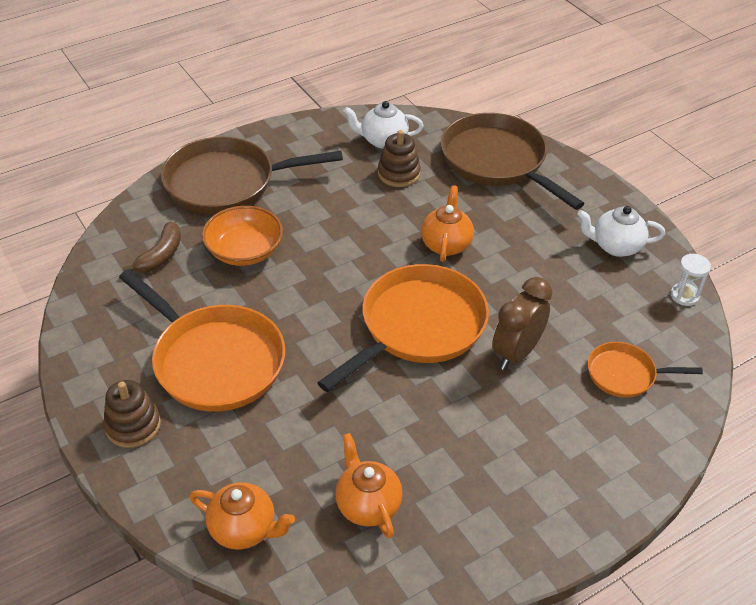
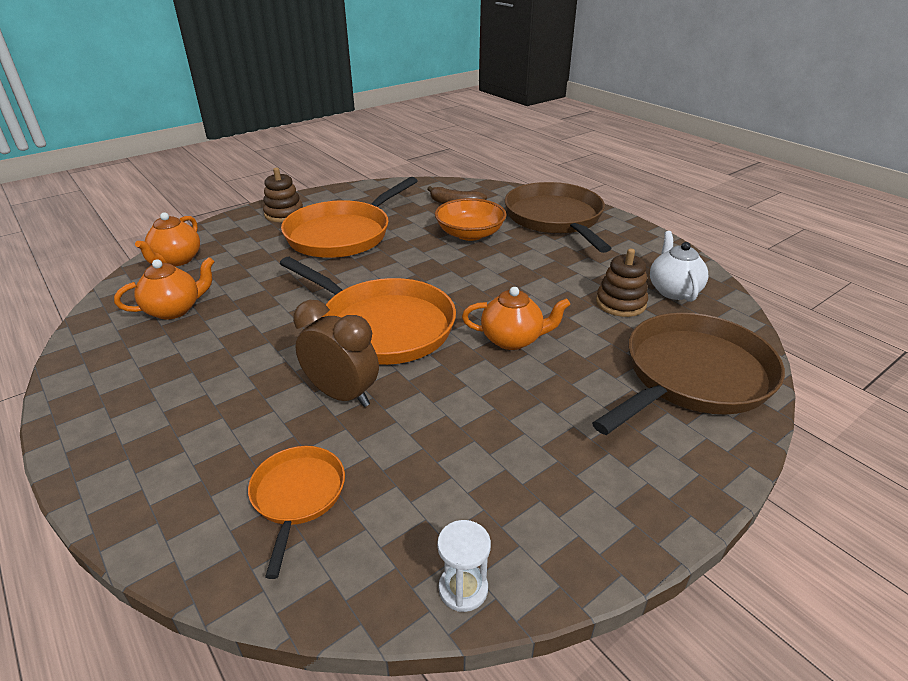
camera: 85 degrees right, 10 degrees down
(615, 246) = (560, 499): white teapot -> none

